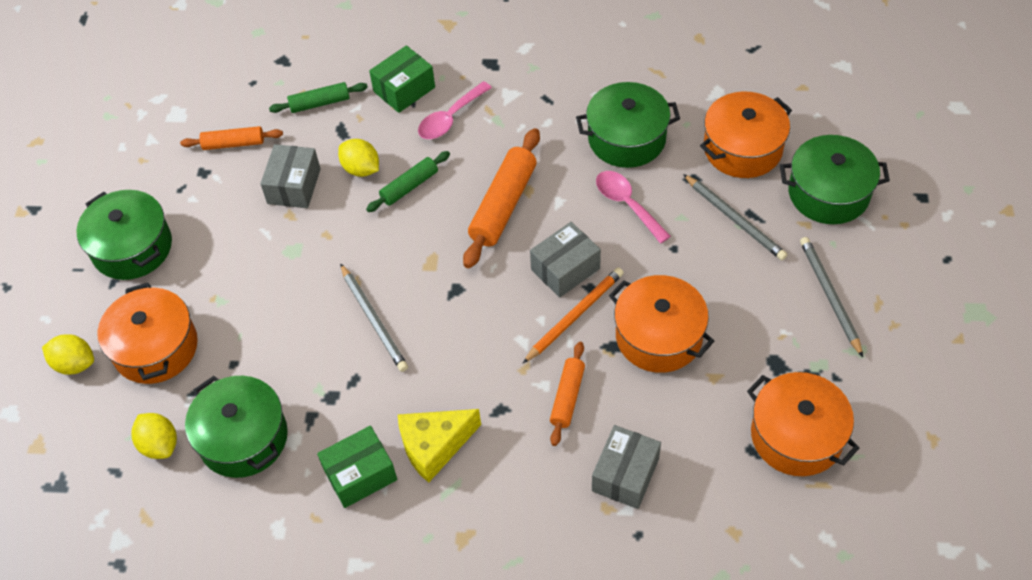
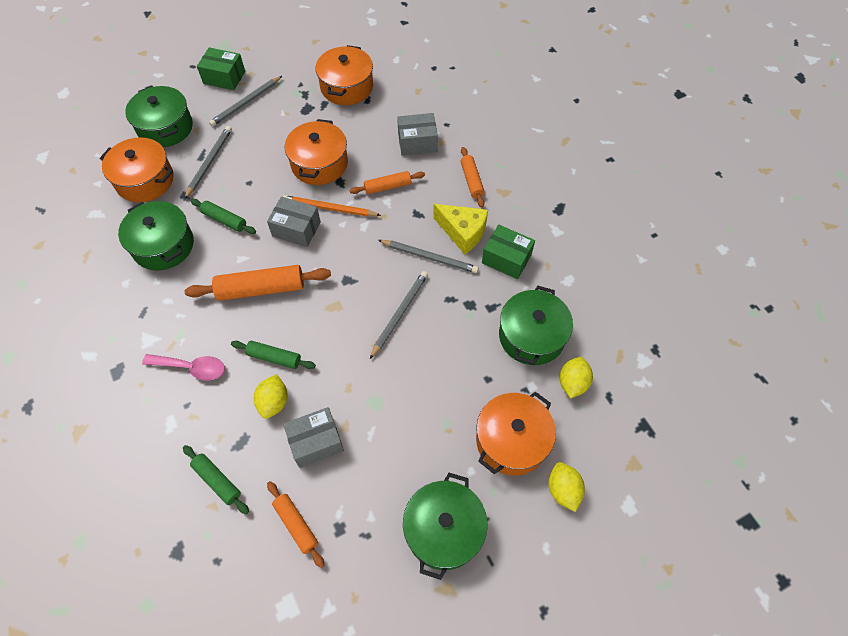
camera: 125 degrees left, 5 degrees up
(404, 89) = (173, 420): green box -> green box (224, 77)
(425, 389) = (429, 257): none -> grey pencil
(510, 507) = (471, 180): none -> orange rolling pin
(627, 204) = (224, 220): pink spoon -> green rolling pin

